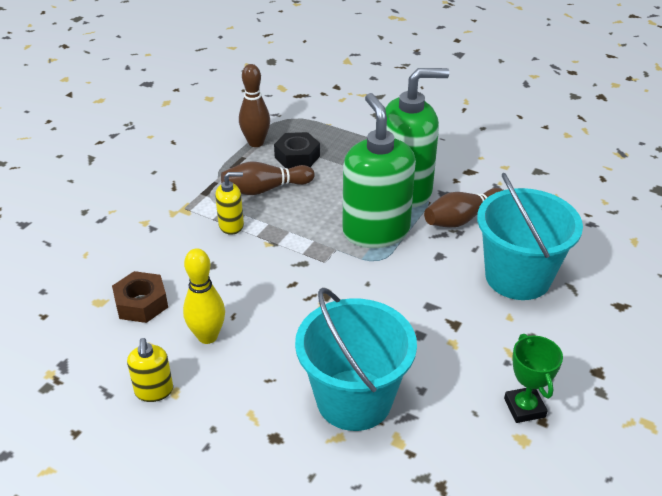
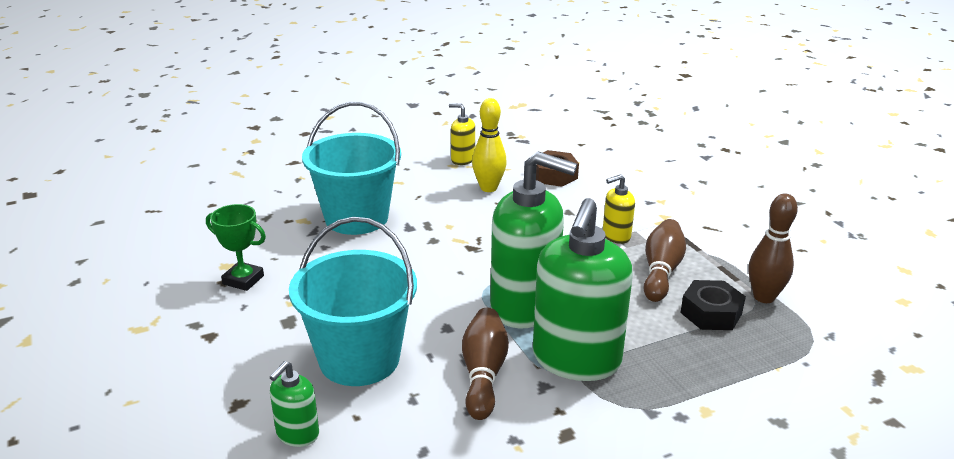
camera: 125 degrees right, 10 degrees down
(231, 225) = (616, 236): yellow soap dispenser -> yellow soap dispenser turned 45 degrees clockwise
(602, 263) = (297, 434): none -> green soap dispenser

